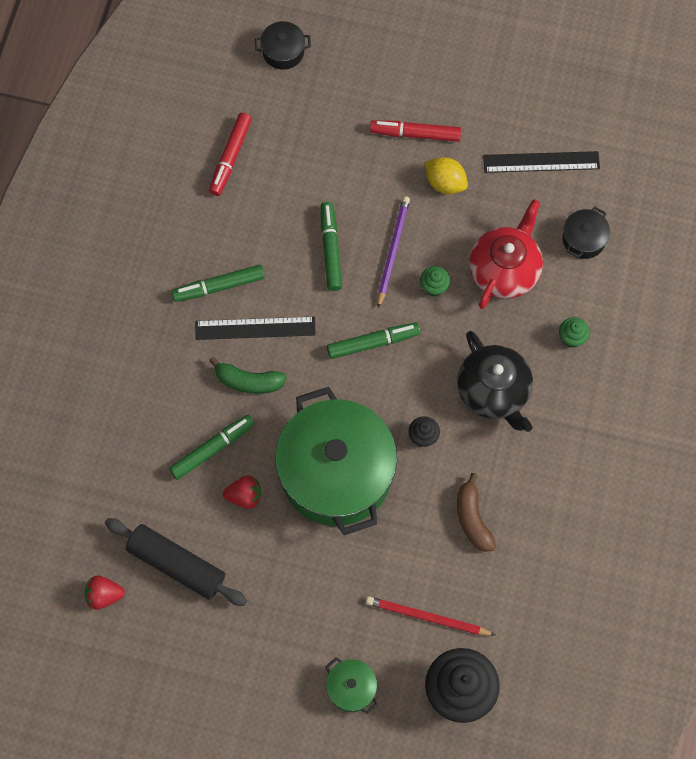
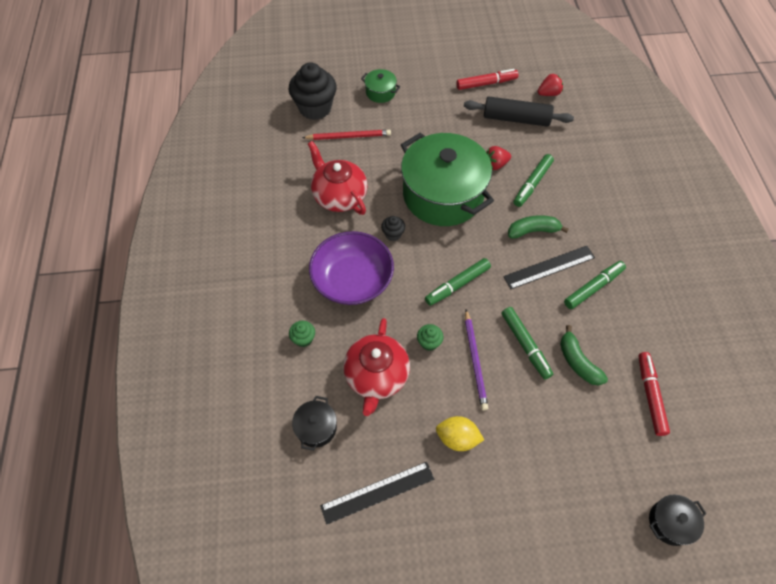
camera: 160 degrees right, 10 degrees down
(284, 213) = (577, 362): none -> green banana
(415, 134) = (505, 478): red marker -> red marker (486, 83)
(472, 518) = (339, 196): brown banana -> red teapot
(494, 391) = (352, 279): black teapot -> purple bowl

